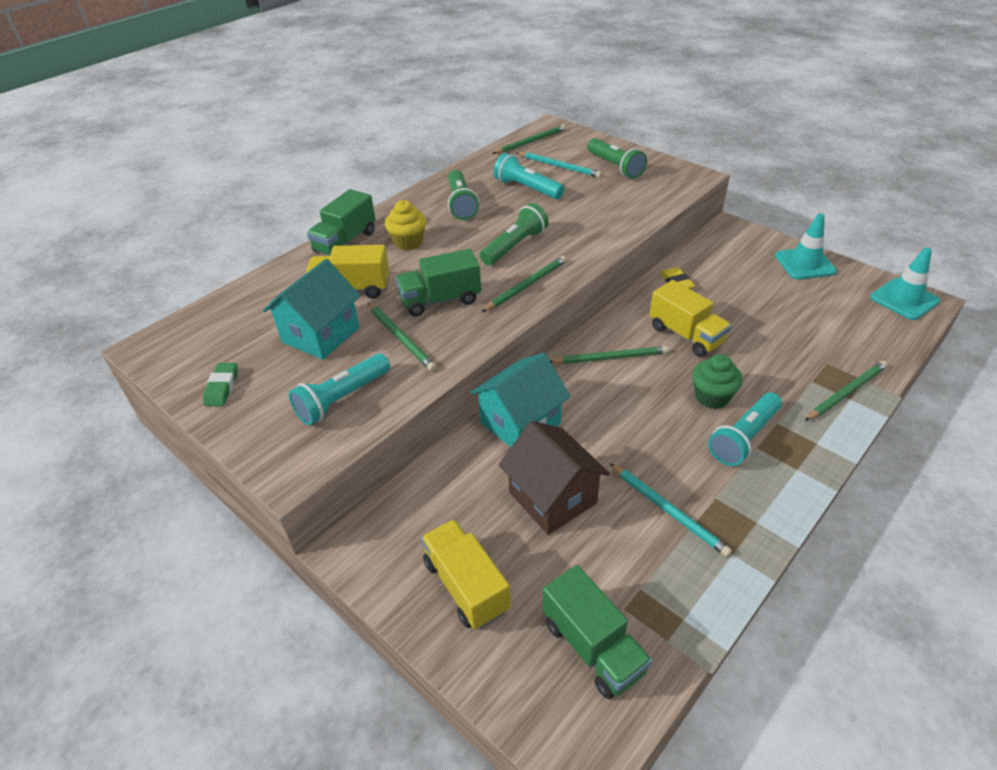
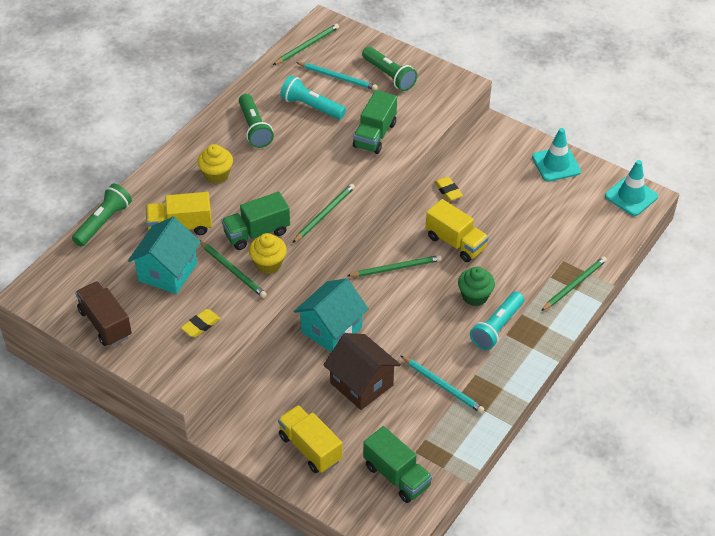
camera: 10 degrees left, 5 degrees up
(222, 387) = (105, 323): green eraser -> brown truck
(342, 399) = (201, 325): turquoise flashlight -> yellow eraser
(345, 242) = (160, 178): green truck -> green truck (375, 135)
(447, 334) = (268, 264): none -> yellow cupcake
(515, 246) = (309, 174): green flashlight -> green flashlight (103, 222)

